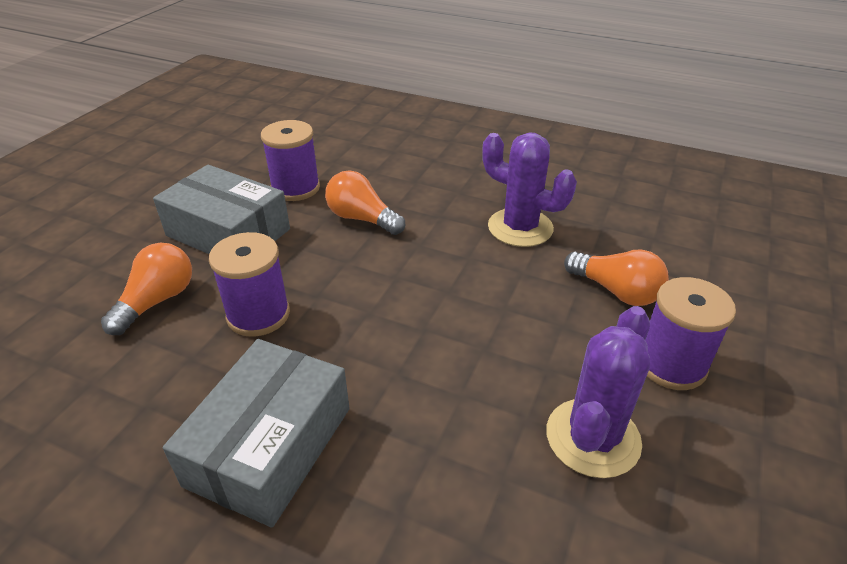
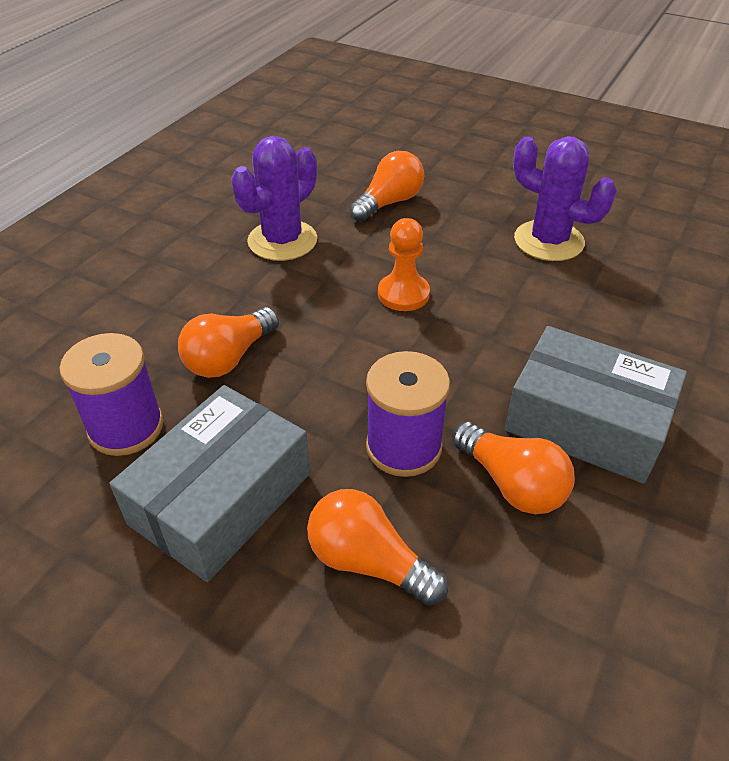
camera: 85 degrees left, 5 degrees up
(206, 382) = (511, 483): none -> orange light bulb
(456, 308) = (403, 294): none -> orange pawn
(671, 364) = (474, 194): purple spool -> none

